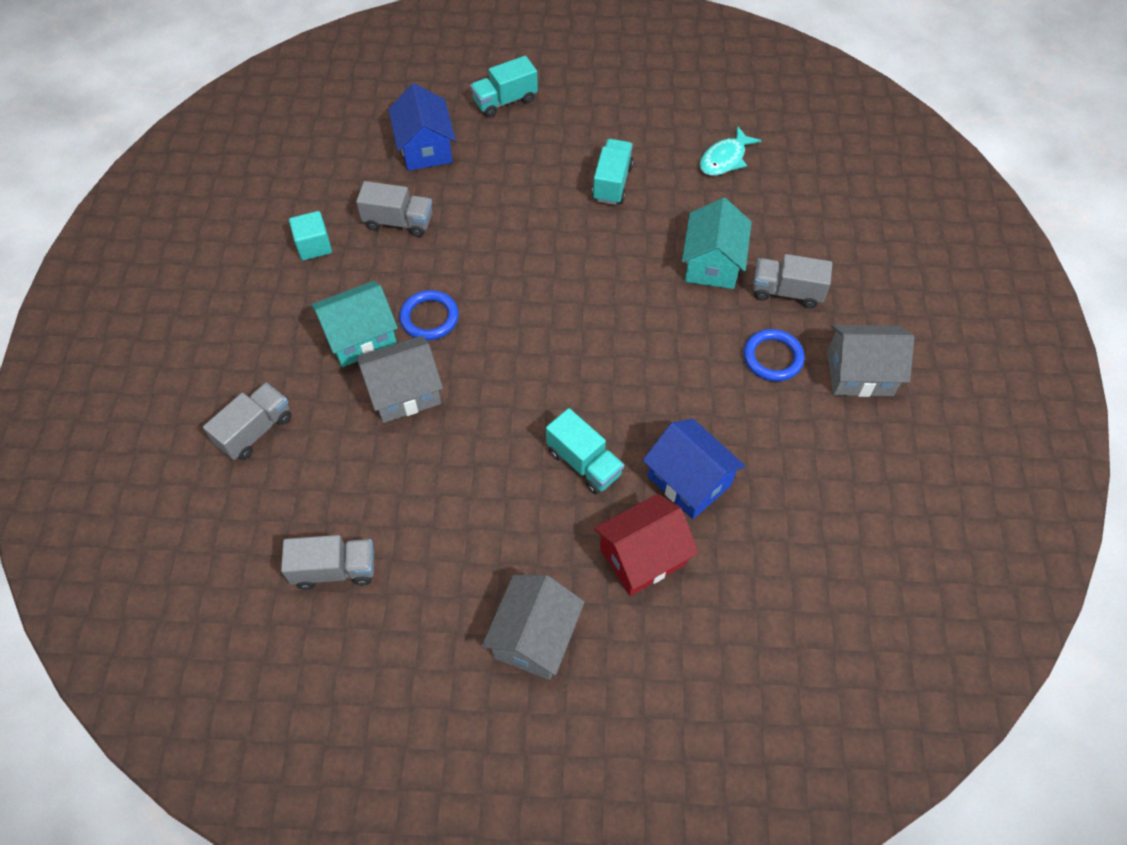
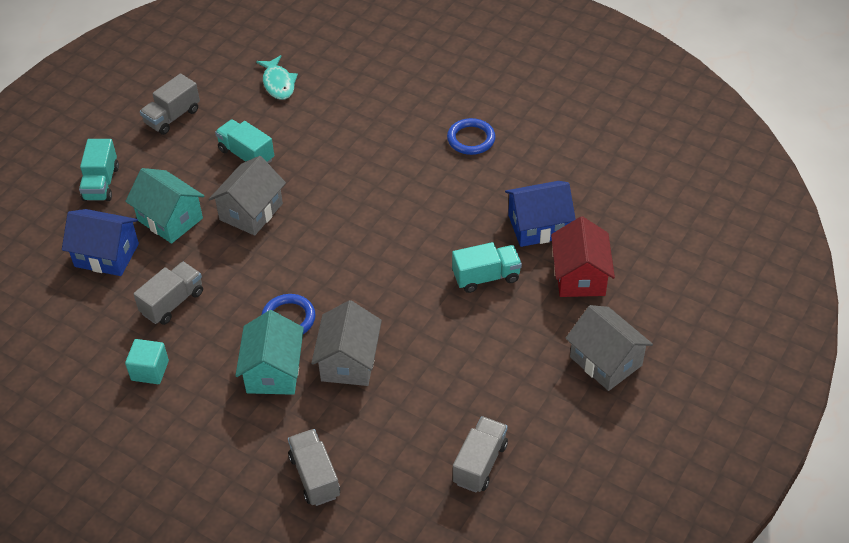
camera: 60 degrees left, 10 degrees down
(712, 263) = (368, 133): turquoise house -> turquoise house (170, 219)
(786, 292) = (422, 107): grey truck -> grey truck (172, 117)
(859, 373) = (514, 103): grey house -> grey house (251, 211)

